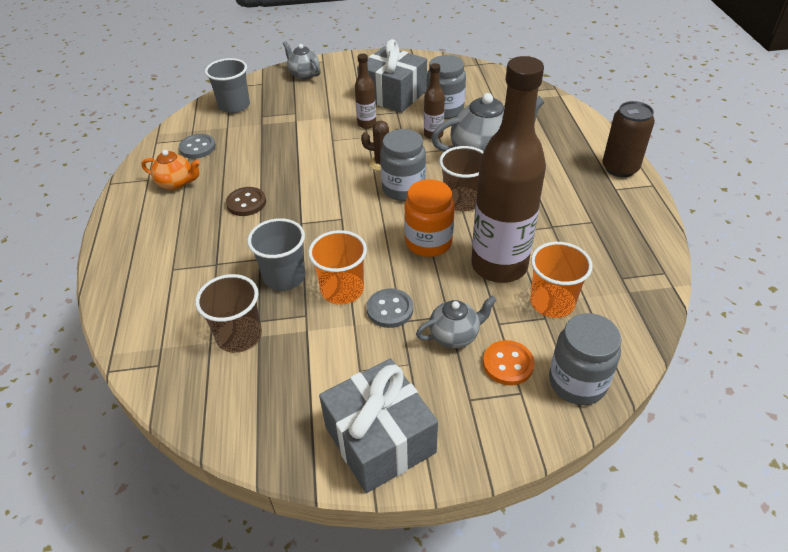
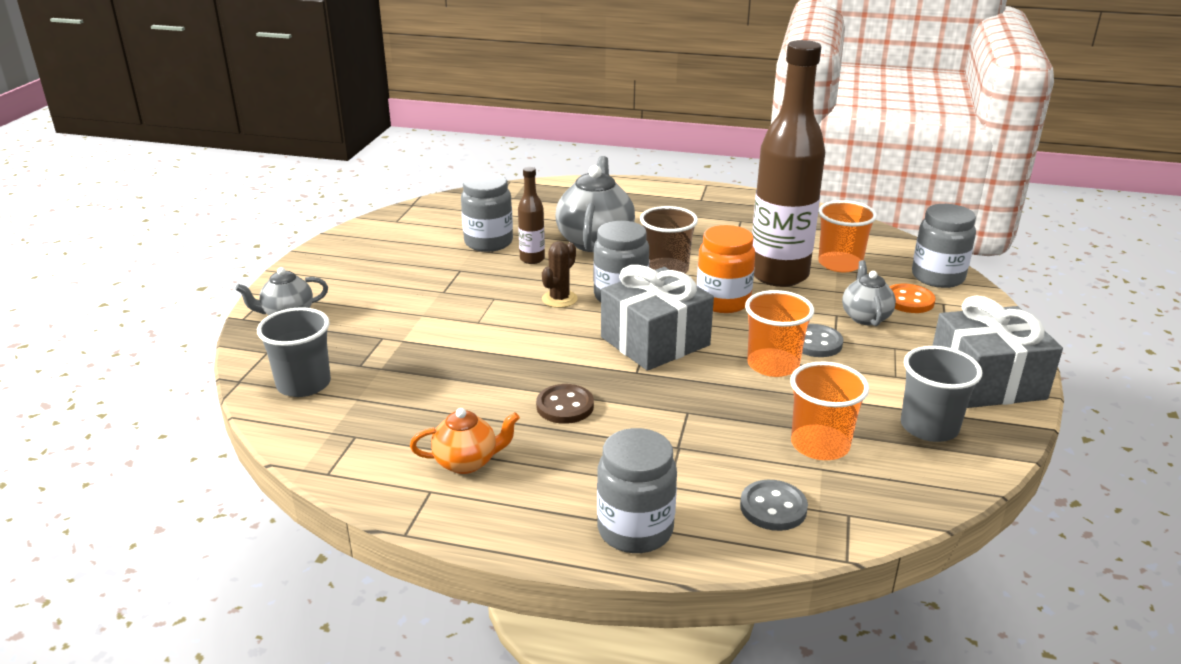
camera: 70 degrees left, 15 degrees down
(125, 265) = (635, 530): none -> grey jar
(176, 183) = (467, 462): orange teapot -> orange teapot turned 45 degrees clockwise
(197, 148) = (388, 432): grey button -> grey button (773, 507)
(239, 336) = (820, 445): brown cup -> orange cup
(284, 277) = (732, 399): grey cup -> grey cup (929, 427)
(367, 124) = (467, 293): brown bottle -> none
(393, 95) = (419, 264): grey gift -> grey gift (655, 341)
(620, 168) = (672, 189): brown can -> none

